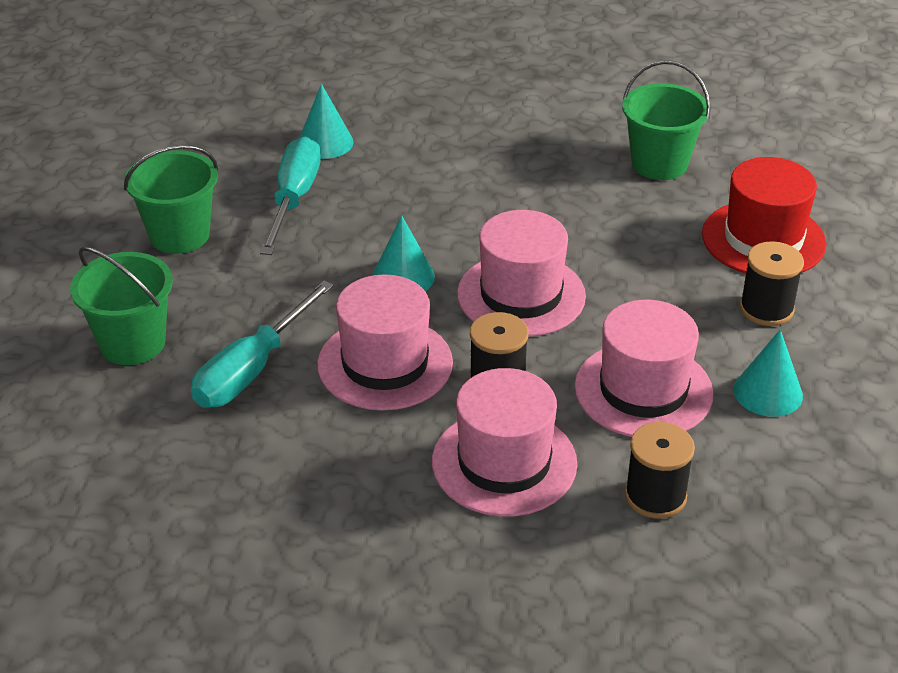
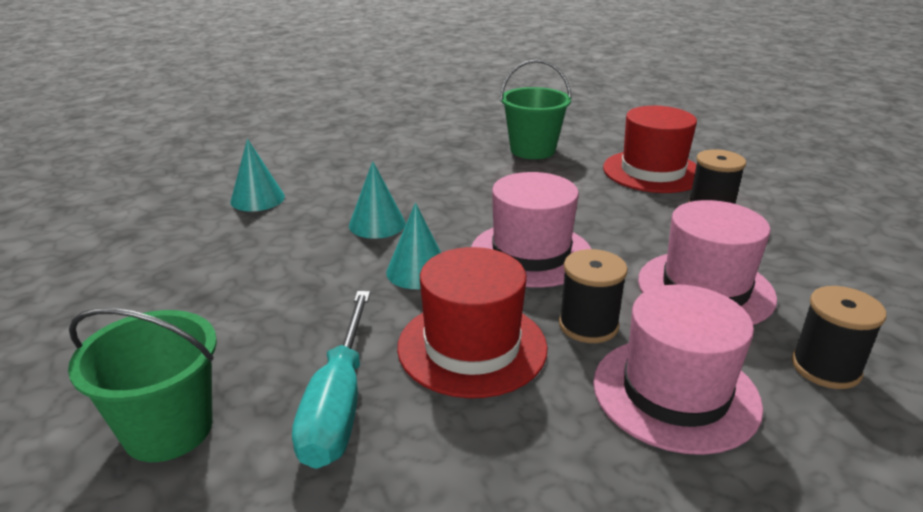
camera: 30 degrees left, 10 degrees down
(179, 235) = (159, 305): green bucket -> none
(294, 199) = (261, 244): turquoise screwdriver -> none
(385, 364) = (472, 347): pink hat -> red hat
(768, 392) = (787, 259): turquoise cone -> turquoise cone (377, 224)

